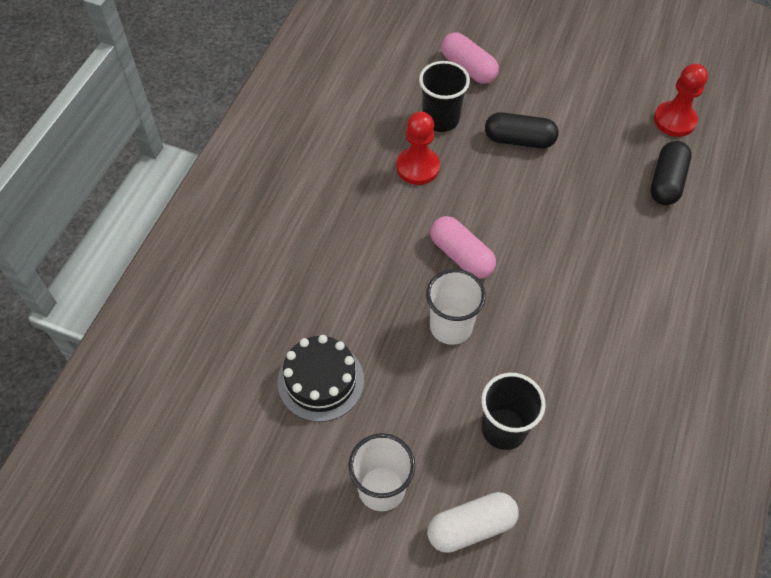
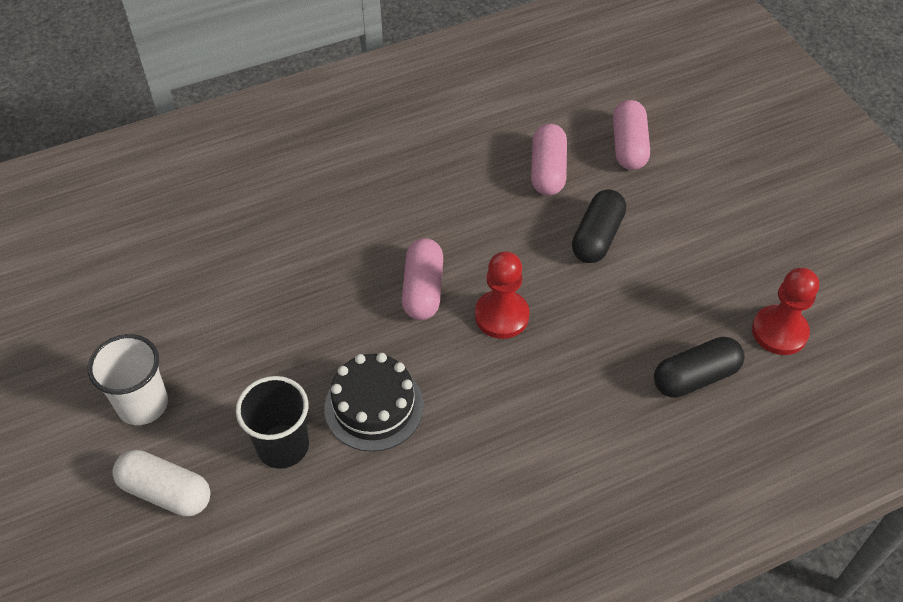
camera: 45 degrees right, 5 degrees down
(320, 381) = (200, 292): black cake -> black cake (374, 407)
(418, 167) = (477, 194): red pawn -> red pawn (501, 316)
(440, 119) = (547, 171): black cup -> pink capsule
(451, 326) = (343, 335): white cup -> none
(519, 140) = (597, 237): black capsule -> black capsule turned 60 degrees clockwise

